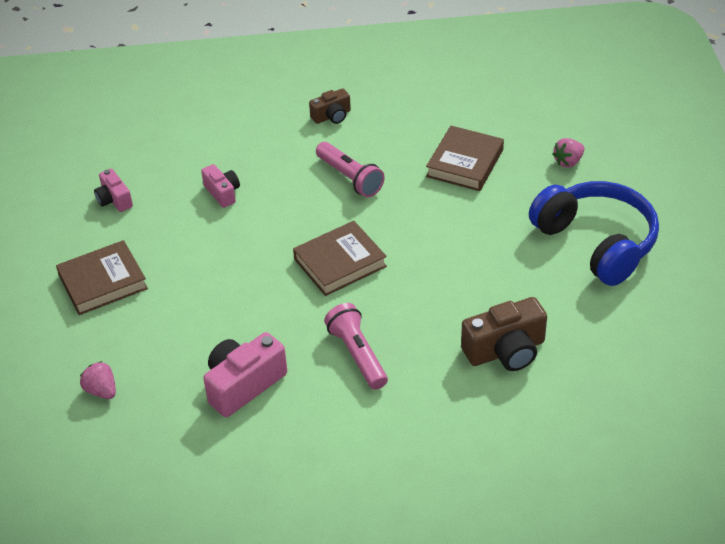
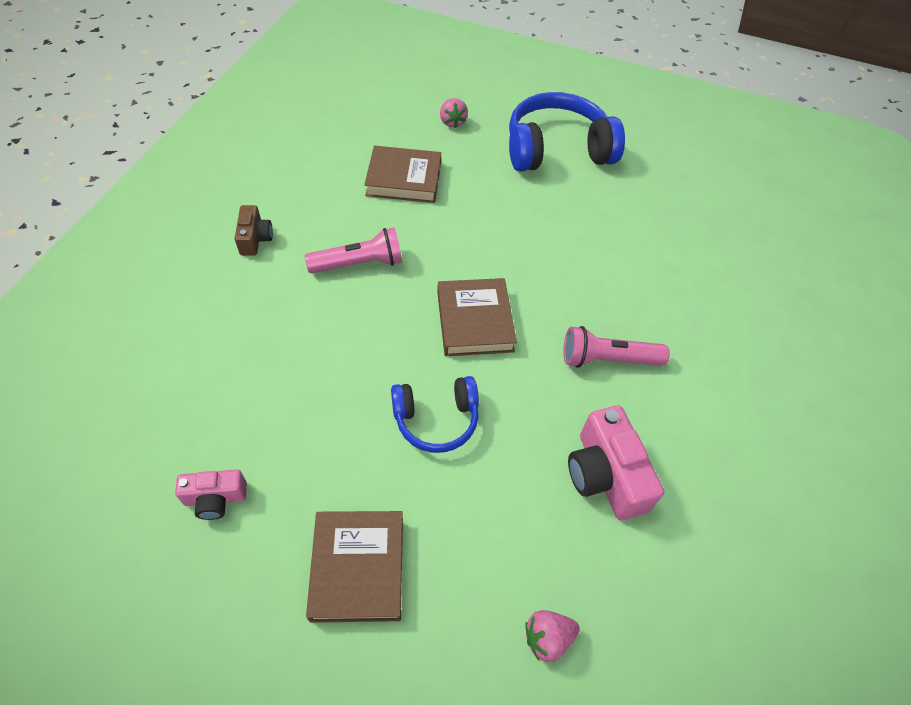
camera: 70 degrees left, 10 degrees up
(222, 193) = (295, 379): pink camera -> none
(234, 276) = (436, 419): none -> blue headphones
(464, 163) = (404, 179): brown book -> brown book turned 45 degrees counterclockwise
(505, 351) = (651, 255): brown camera -> none

